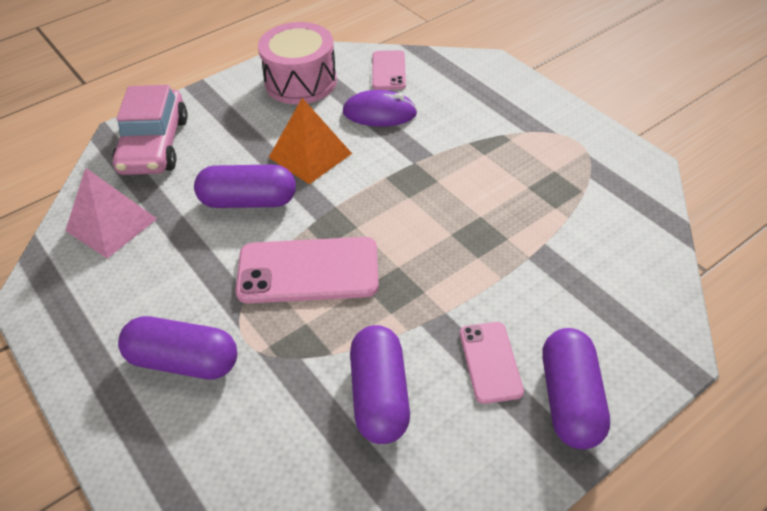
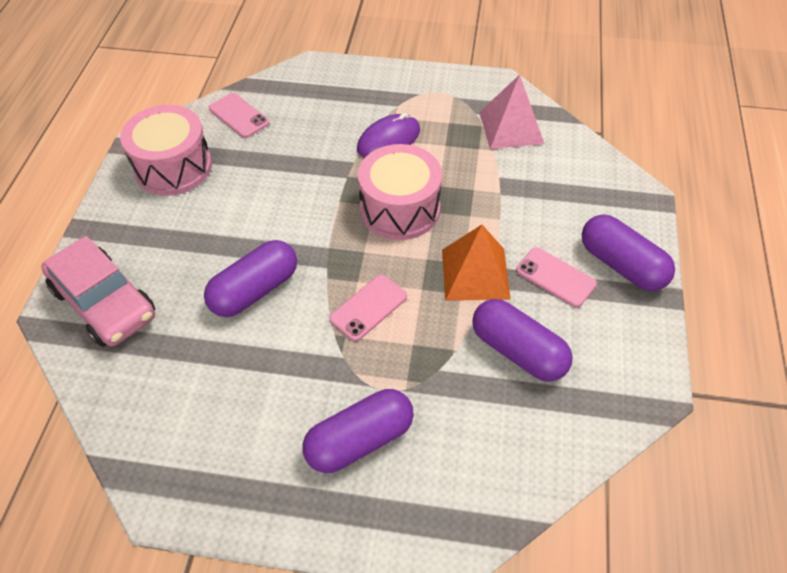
camera: 45 degrees left, 5 degrees up
(111, 224) = (156, 393): pink pyramid -> pink pyramid (511, 127)
(308, 271) = (368, 308): pink phone -> pink phone, size x0.58
(310, 155) = (259, 222): orange pyramid -> orange pyramid (475, 273)
(379, 113) = (274, 154): purple mouse -> purple mouse (388, 140)
(425, 213) = (400, 209): none -> pink drum

